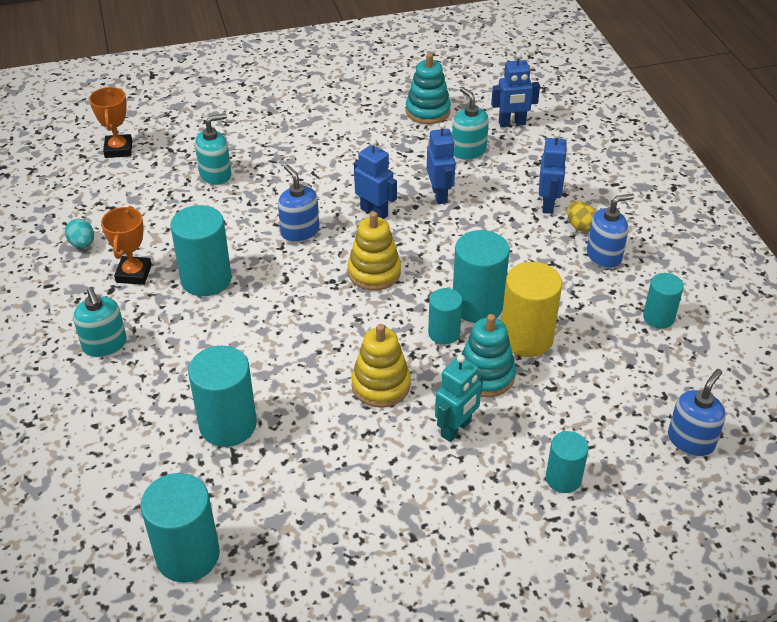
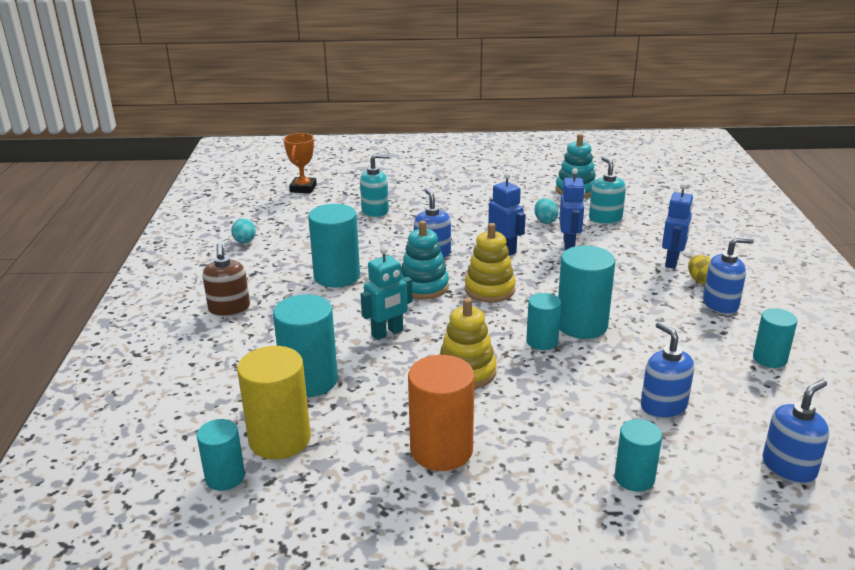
camera: 15 degrees right, 15 degrees down
(105, 345) = (229, 309): turquoise soap dispenser -> brown soap dispenser
(134, 274) = (277, 265): orange trophy -> none
(187, 555) = (225, 477): turquoise cylinder -> turquoise cylinder, size x0.60
(383, 482) = (441, 450): none -> orange cylinder
(406, 163) = (545, 221): none -> turquoise egg
(456, 429) = (530, 418): turquoise robot -> turquoise robot (387, 333)
(485, 375) = (574, 379): turquoise stacking toy -> turquoise stacking toy (423, 287)
(512, 123) = (651, 205): blue robot -> none
(526, 338) = (624, 356): yellow cylinder -> yellow cylinder (280, 439)
(573, 392) = (663, 406): none -> blue soap dispenser

